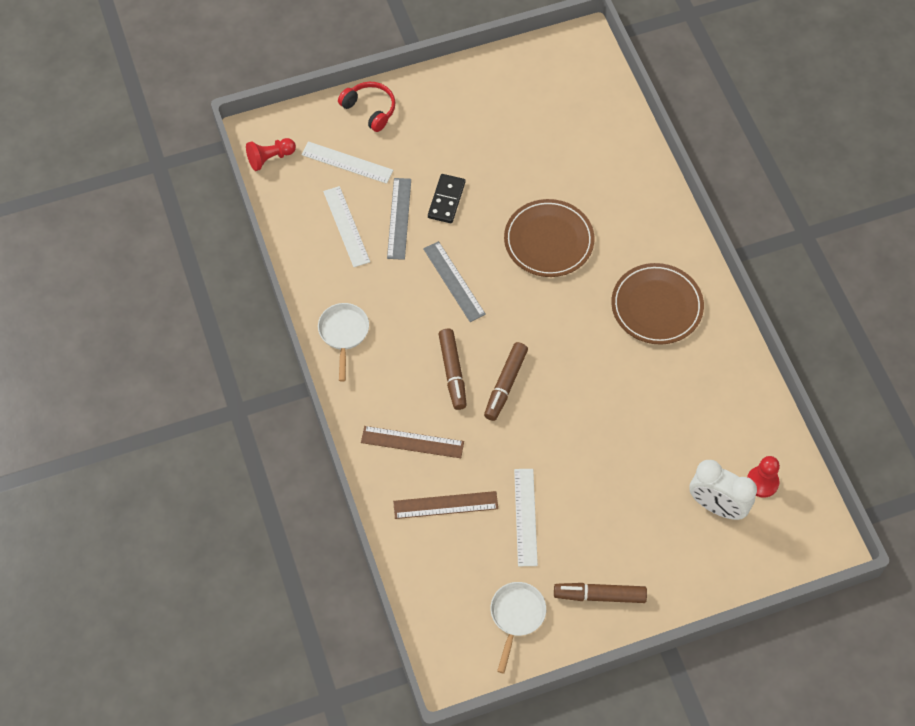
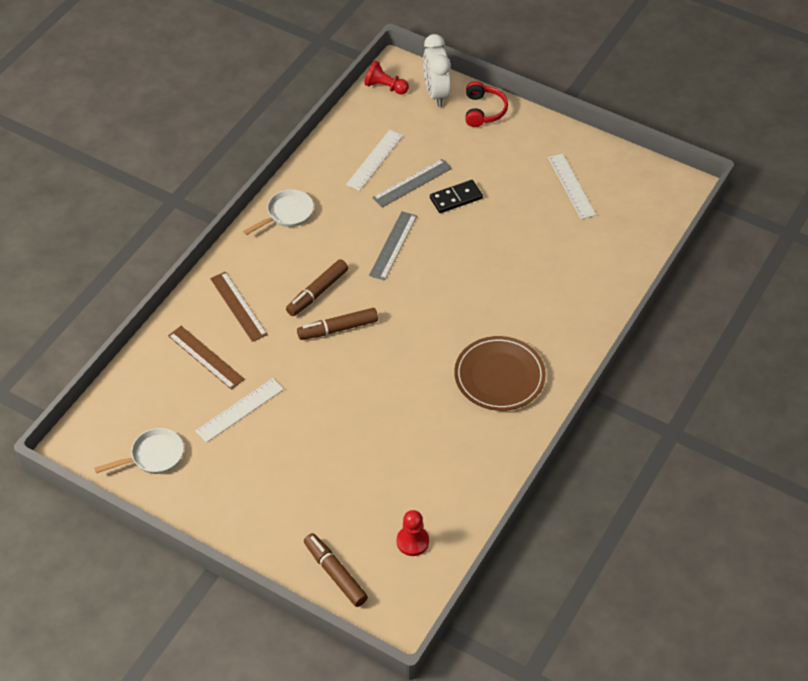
camera: 50 degrees right, 10 degrees down
(347, 162) = (426, 127): white ruler -> white ruler (571, 186)
(548, 241) = (486, 276): brown plate -> none
(599, 595) = (216, 496): brown marker -> brown marker (335, 573)
(716, 506) = (362, 524): white clock -> white clock (436, 93)

